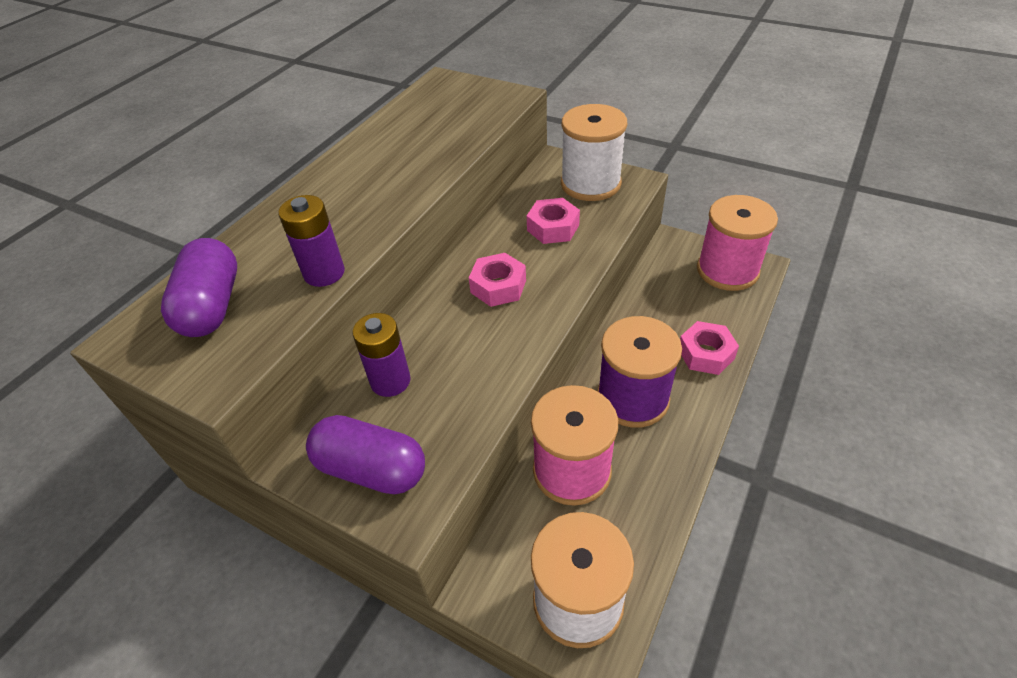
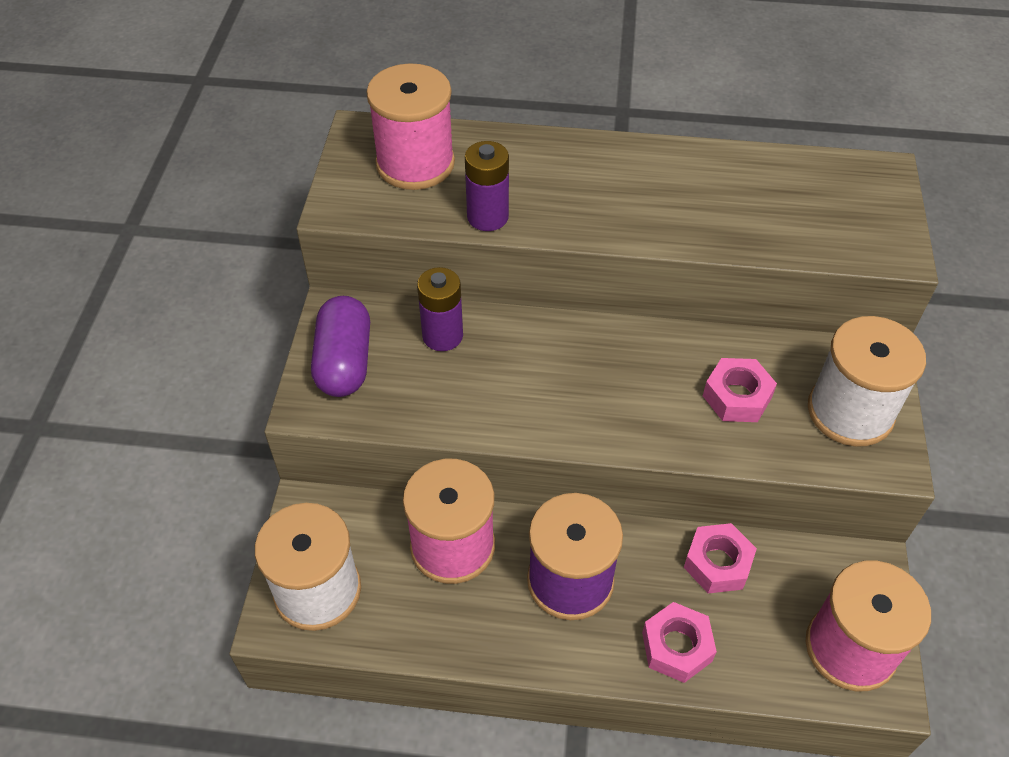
camera: 65 degrees right, 5 degrees up
(212, 306) = (415, 163): purple capsule -> pink spool
(498, 286) = (609, 376): pink nut -> pink nut (717, 563)

